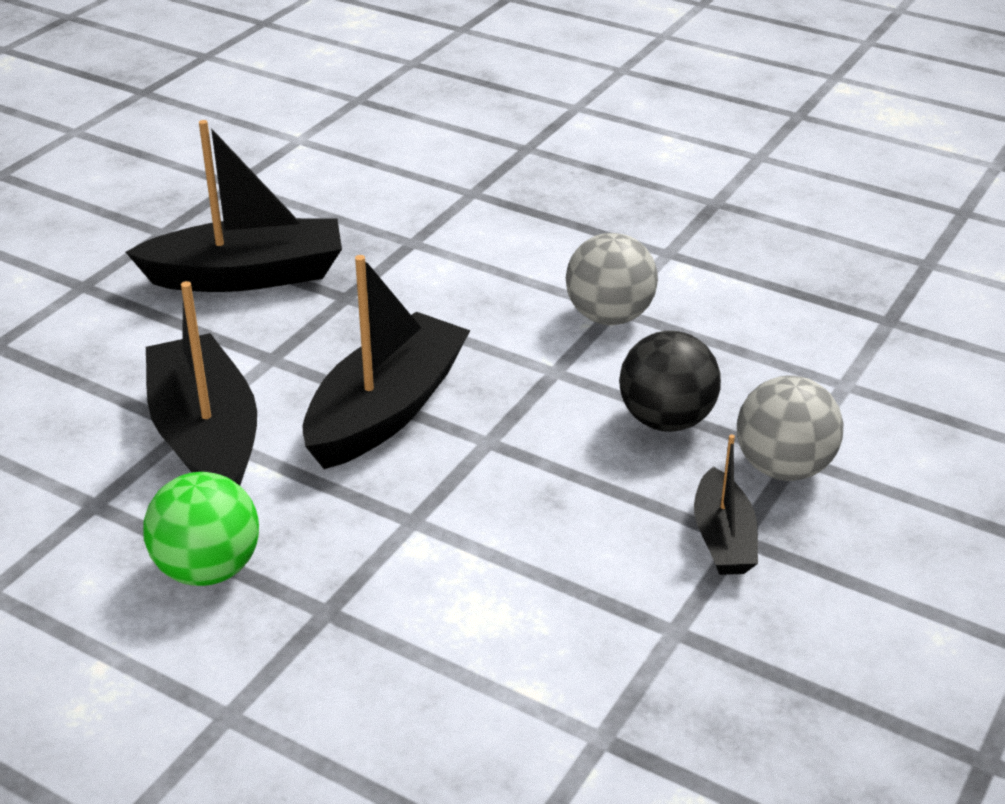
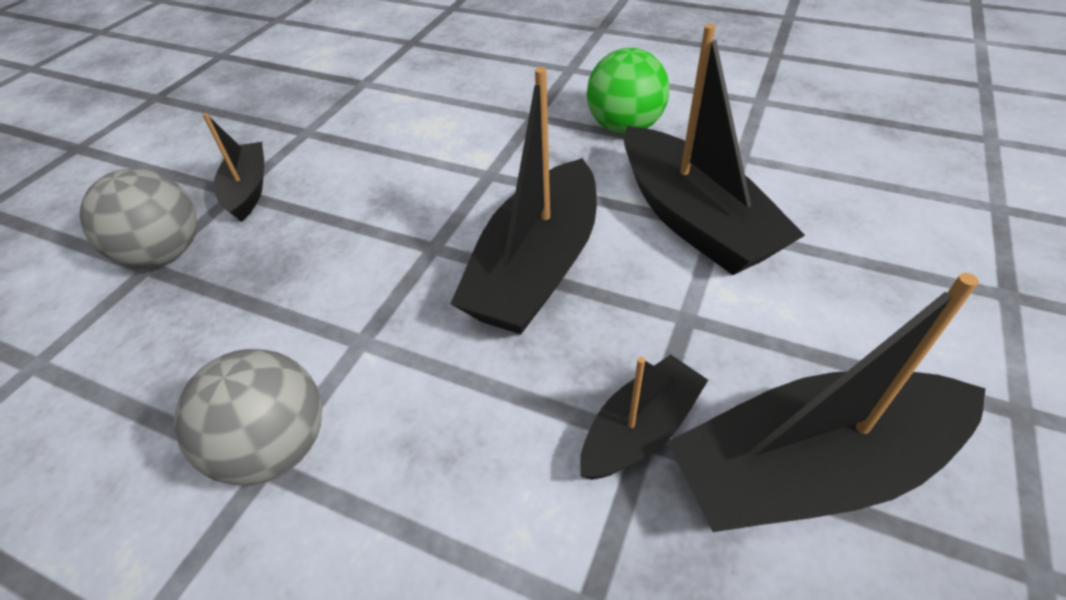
camera: 175 degrees right, 10 degrees up
(346, 301) = (640, 430): none -> black boat
(666, 420) = (255, 291): black ball -> none

